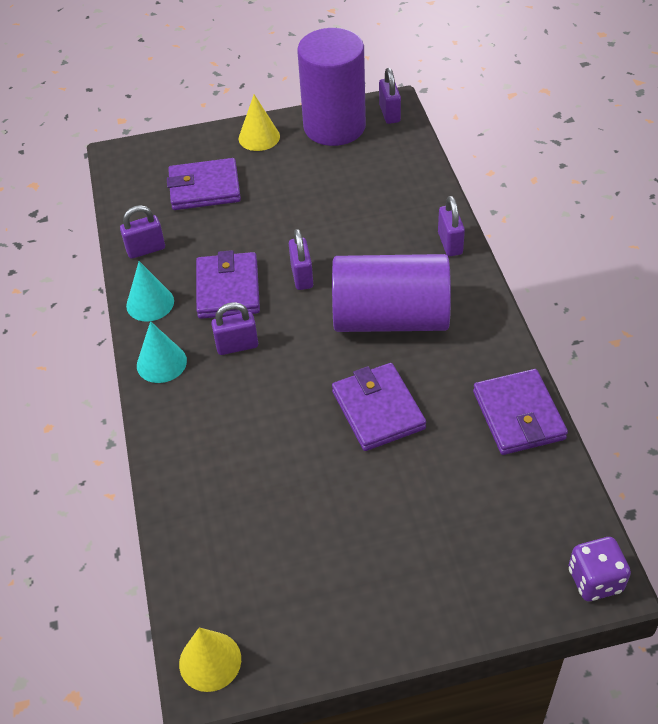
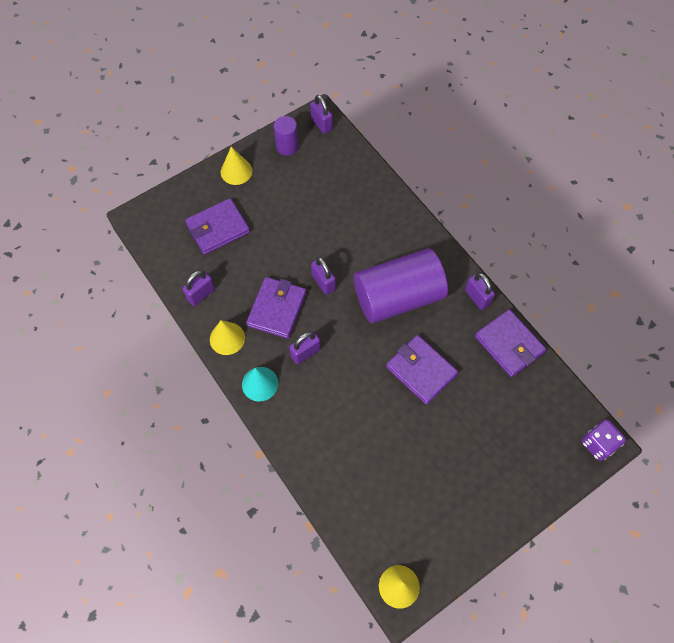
camera: 25 degrees left, 15 degrees up
(150, 303) = (227, 338): turquoise cone -> yellow cone
(228, 289) = (277, 309): purple wallet -> purple wallet turned 45 degrees clockwise
(334, 126) = (287, 146): purple cylinder -> purple cylinder, size x0.48
(450, 243) = (411, 224): purple padlock -> purple padlock (477, 297)

